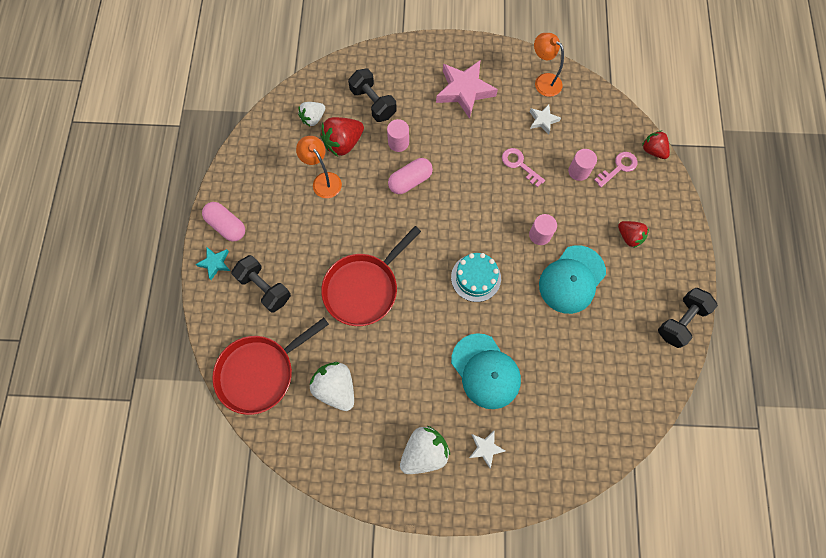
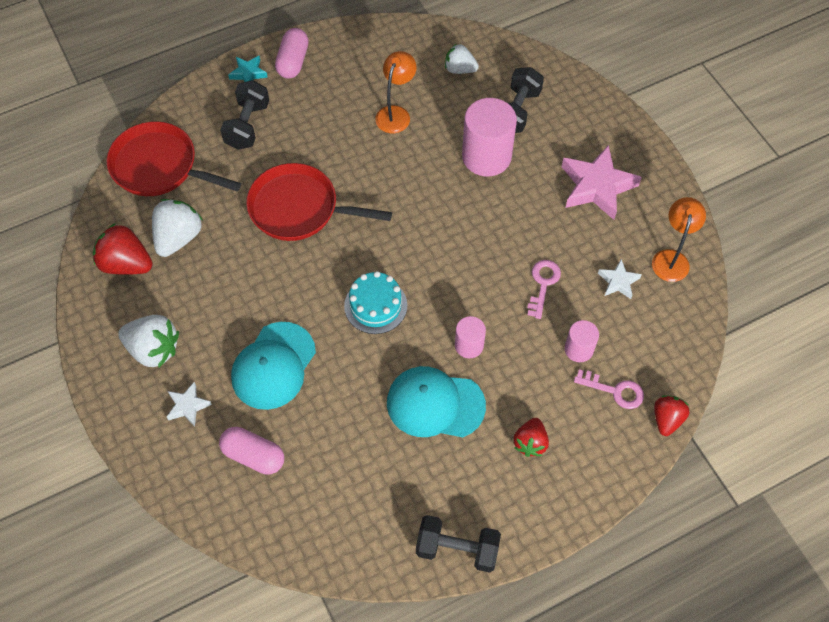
camera: 60 degrees right, 10 degrees down
(343, 143) = (450, 109): red strawberry -> red strawberry (126, 264)
(398, 142) = (486, 156): pink cylinder -> pink cylinder, size x1.87
(410, 181) = (448, 189): pink capsule -> pink capsule (253, 455)

